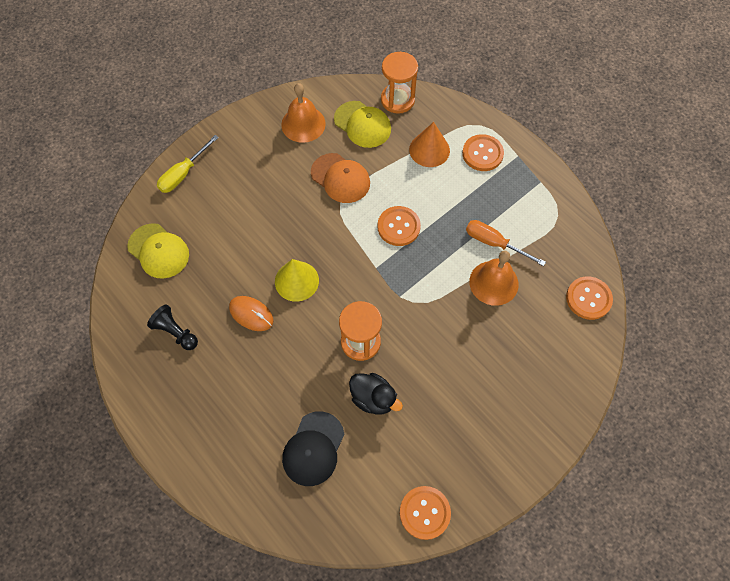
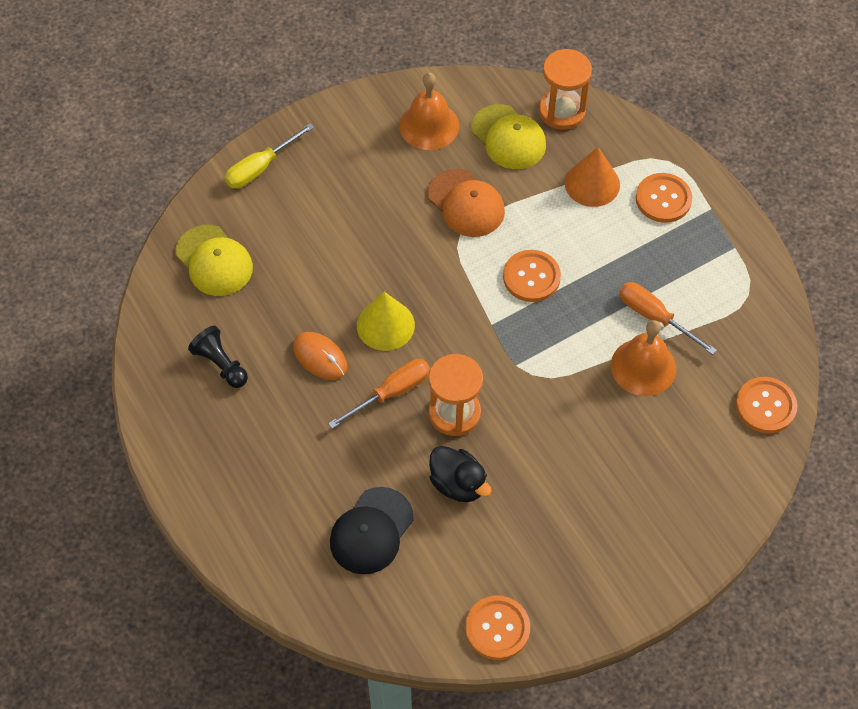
camera: 10 degrees right, 5 degrees down
(310, 334) = (391, 393): none -> orange screwdriver

